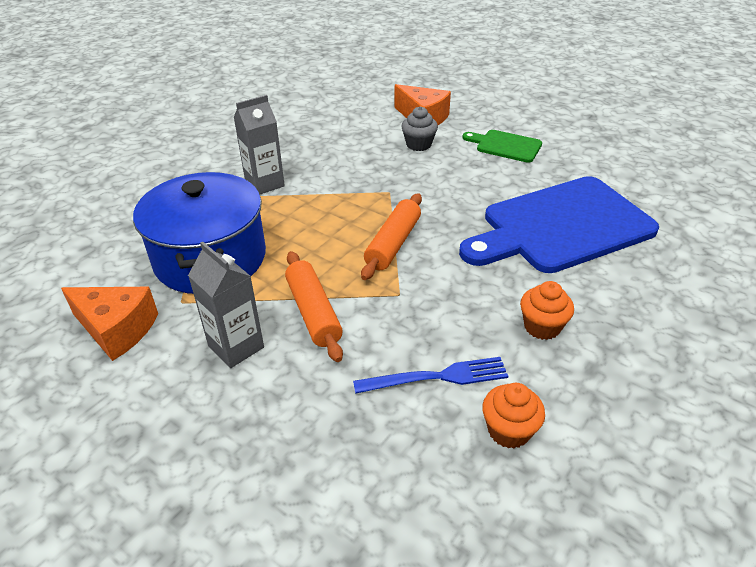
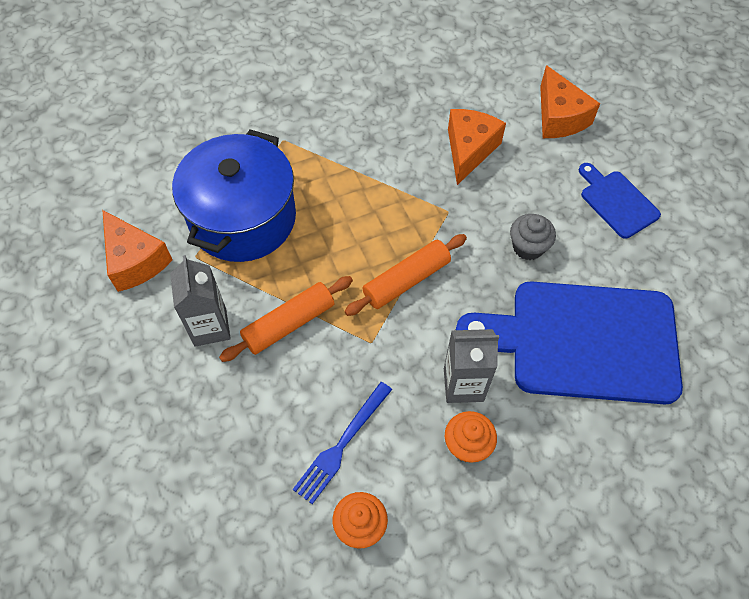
camera: 30 degrees right, 20 degrees up
(264, 184) = (340, 144): grey carton -> grey carton (463, 385)
(313, 312) = (289, 323): orange rolling pin -> orange rolling pin turned 45 degrees clockwise
(373, 154) = (469, 150): none -> orange cheese
(418, 144) = (525, 157): grey cupcake -> grey cupcake (528, 247)
(437, 377) = (341, 444): blue fork -> blue fork turned 105 degrees clockwise
(505, 146) = (617, 202): green cutting board -> blue cutting board

